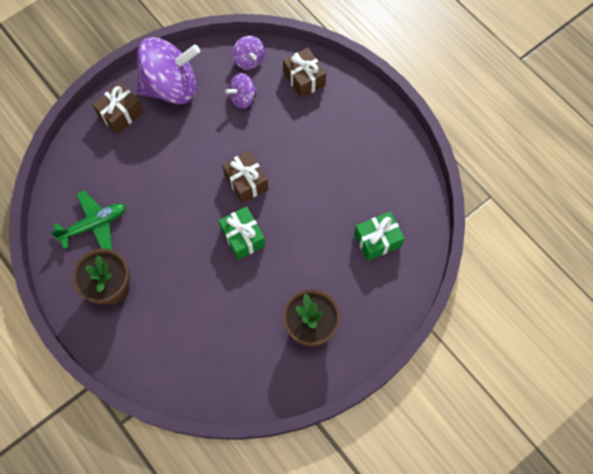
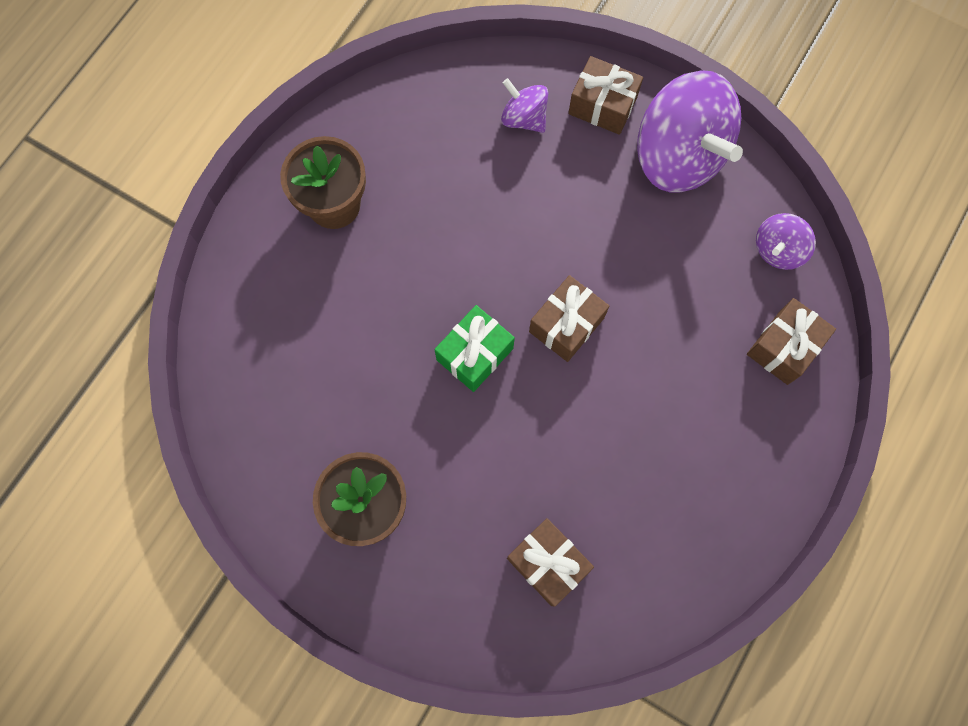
camera: 70 degrees right, 5 degrees up
(94, 224) = (417, 143): green plane -> none
(243, 98) = (706, 266): purple spinning top -> purple spinning top (524, 118)
(377, 240) = (547, 563): green gift -> brown gift

